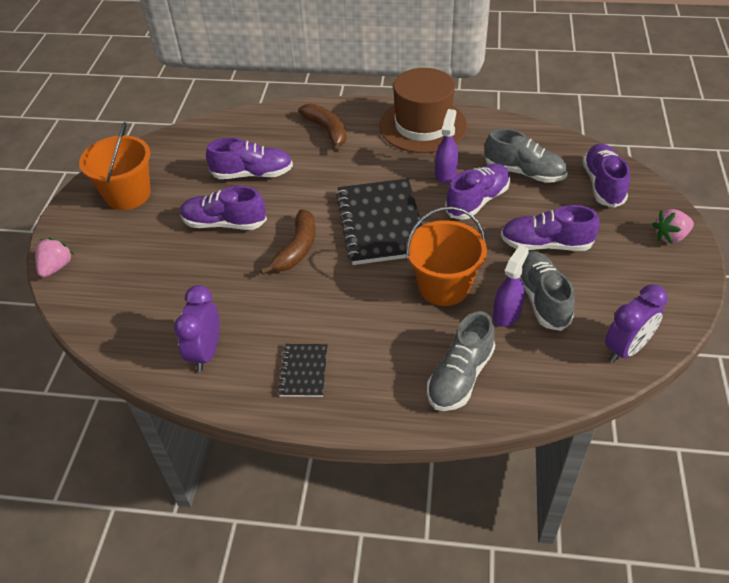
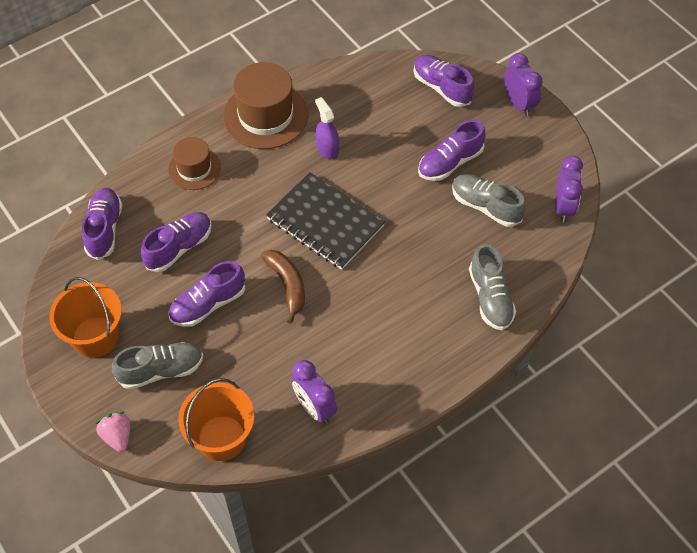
camera: 45 degrees left, 10 degrees up
(303, 371) = (393, 369): black notebook -> none
(327, 131) = (194, 168): brown banana -> brown hat
(443, 286) = (417, 241): orange bucket -> orange bucket (221, 438)
(477, 201) = (372, 157): purple shoe -> purple shoe (104, 229)
(507, 313) = (475, 233): purple spray bottle -> none
(524, 172) = (381, 111): grey shoe -> grey shoe (161, 370)
(670, 237) = (518, 104): pink strawberry -> purple clock

